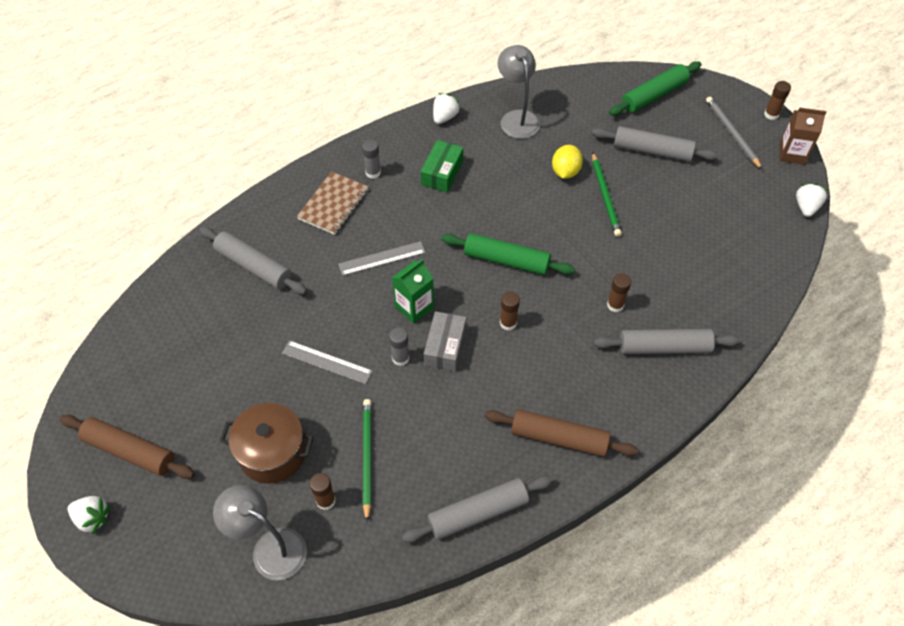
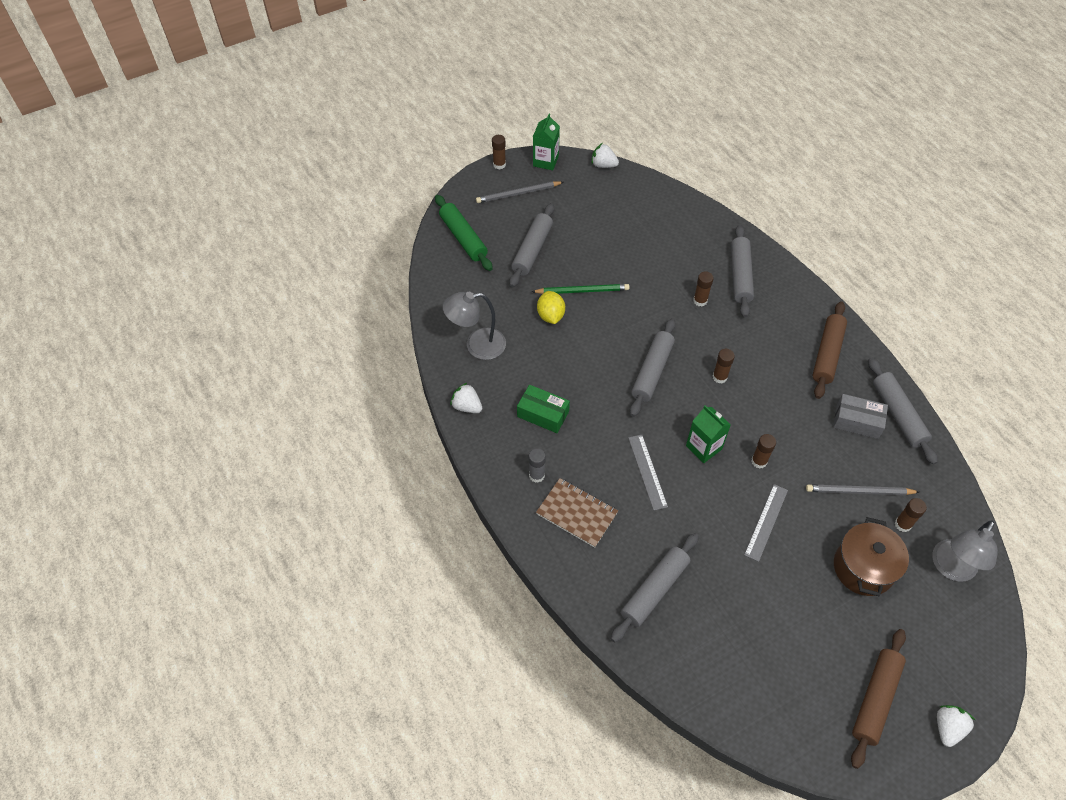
camera: 85 degrees left, 0 degrees up
(367, 457) = (859, 491): green pencil -> grey pencil
(400, 358) = (759, 461): grey glue stick -> brown glue stick
(445, 347) = (746, 426): grey box -> grey box (857, 421)
(506, 260) = (652, 371): green rolling pin -> grey rolling pin
(565, 171) = (550, 316): yellow lemon -> yellow lemon turned 60 degrees clockwise
(792, 153) = (545, 161): brown carton -> green carton

